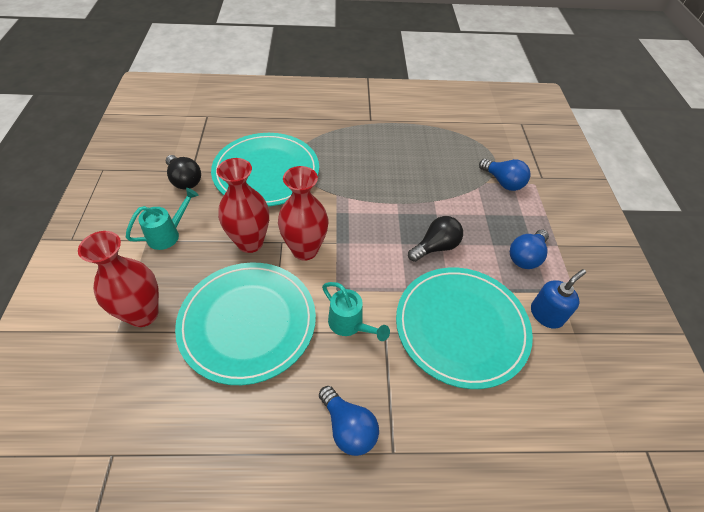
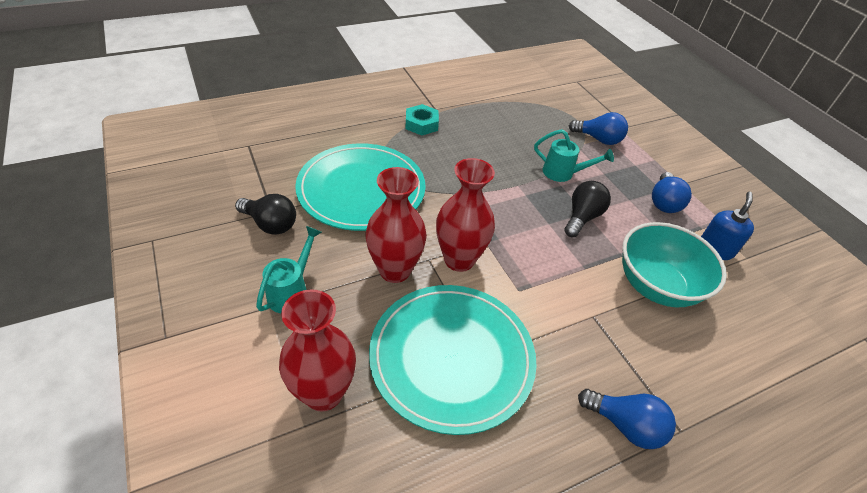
camera: 25 degrees left, 5 degrees down
(350, 130) = (421, 124): none -> turquoise nut
(350, 325) = (556, 321): turquoise watering can -> turquoise watering can (563, 173)
(461, 327) = (656, 286): turquoise plate -> turquoise bowl

